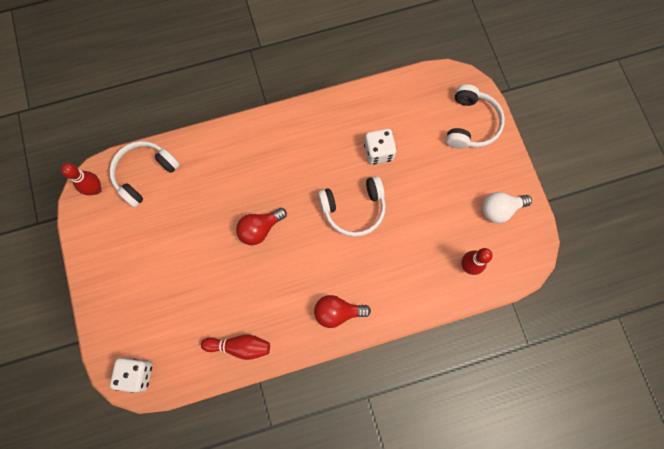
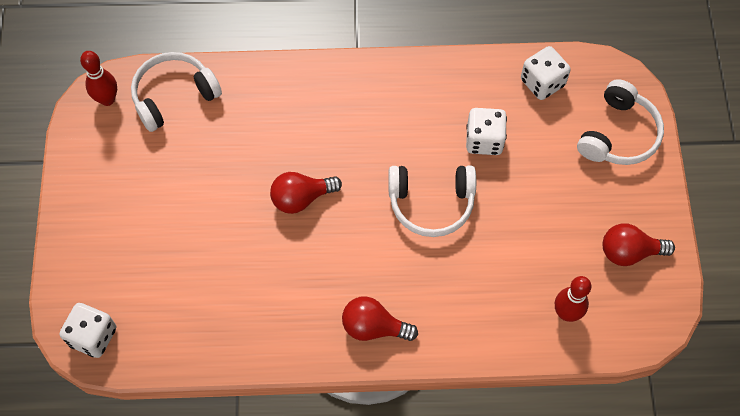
camera: 15 degrees right, 10 degrees down
(240, 346) = (234, 337): red bowling pin -> none
(408, 98) = (542, 83): none -> white dice
(500, 209) = (629, 252): white light bulb -> red light bulb

